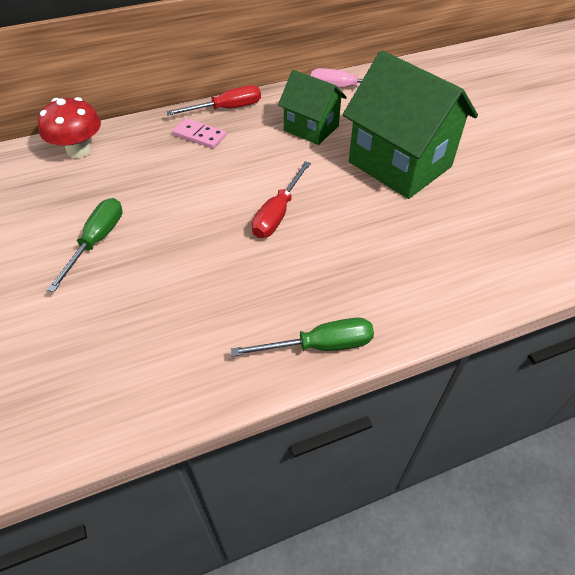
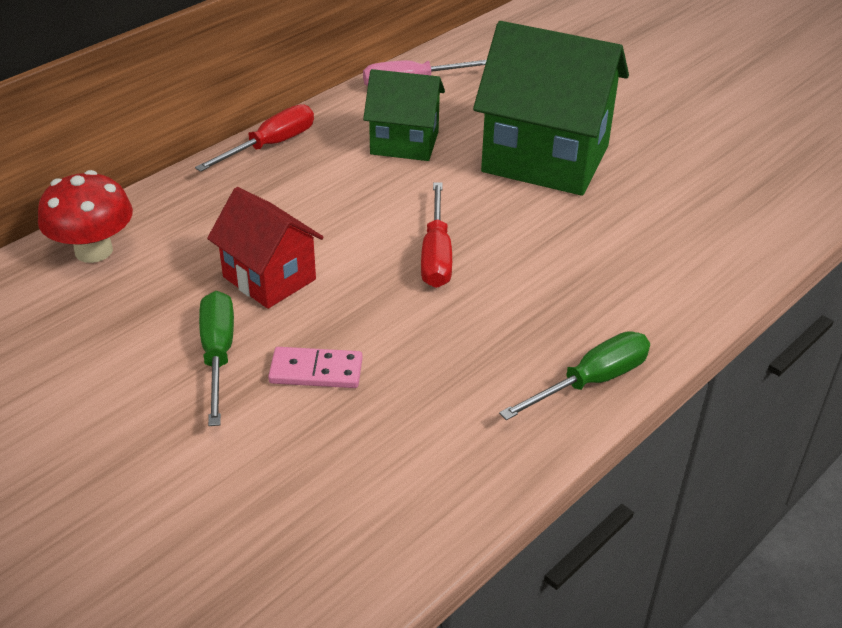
camera: 25 degrees left, 10 degrees down
(163, 198) = (269, 278): none -> red house
(199, 135) = (258, 188): pink domino -> pink domino (316, 371)

